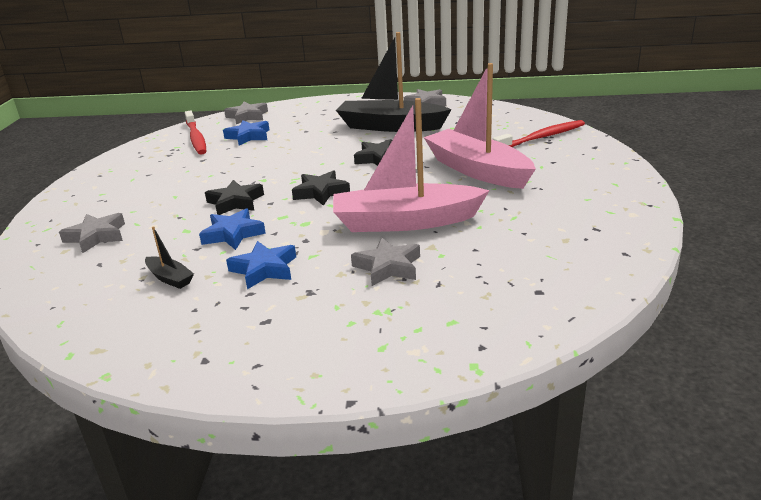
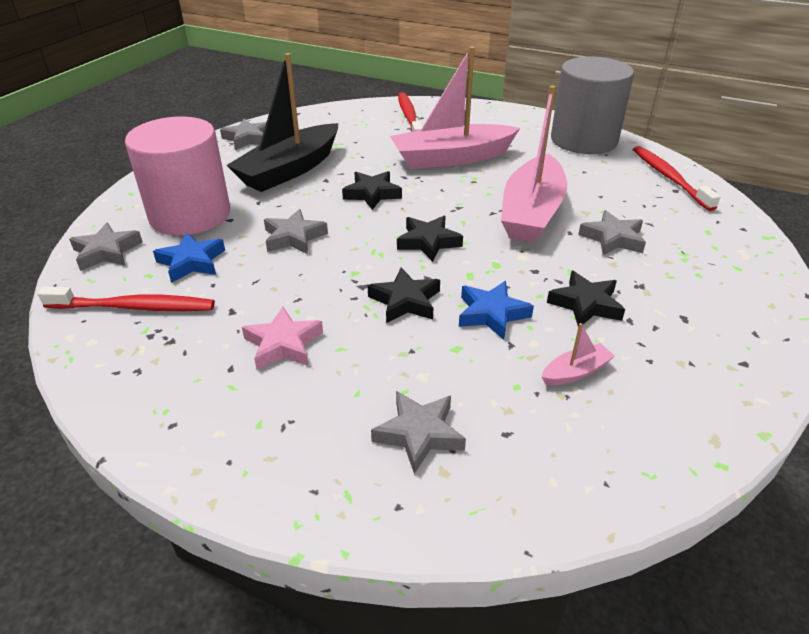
camera: 70 degrees left, 10 degrees up
(170, 278) = (575, 372): black boat -> pink boat
(174, 180) = (283, 344): none -> pink star
(264, 269) = (585, 304): blue star -> black star
(296, 152) = (294, 237): none -> grey star
(303, 120) = (190, 215): none -> pink cylinder
(568, 284) = (669, 178): none -> red toothbrush
(606, 220) = (583, 140): none -> grey cylinder

